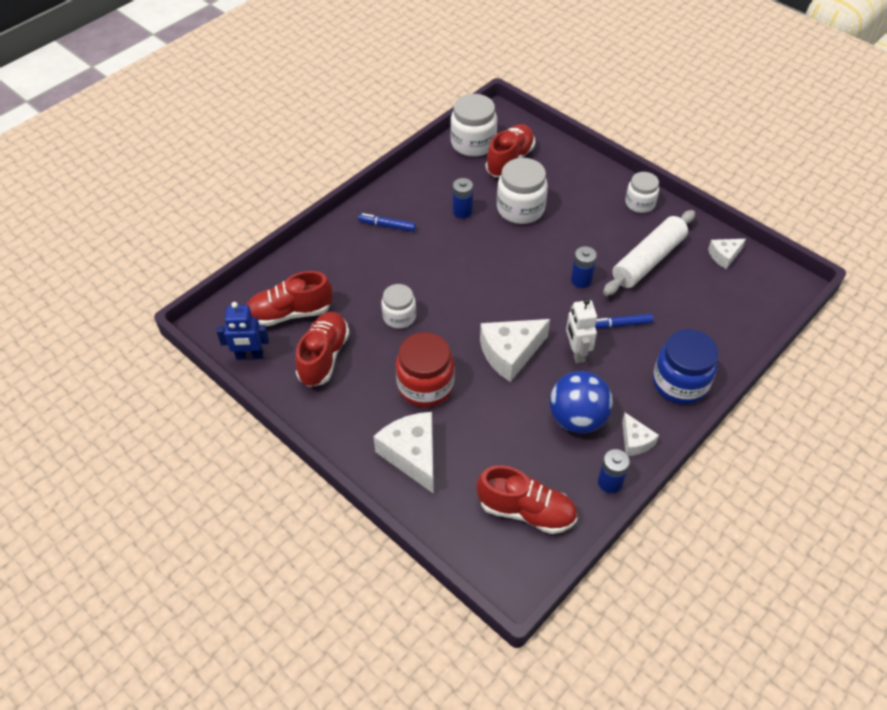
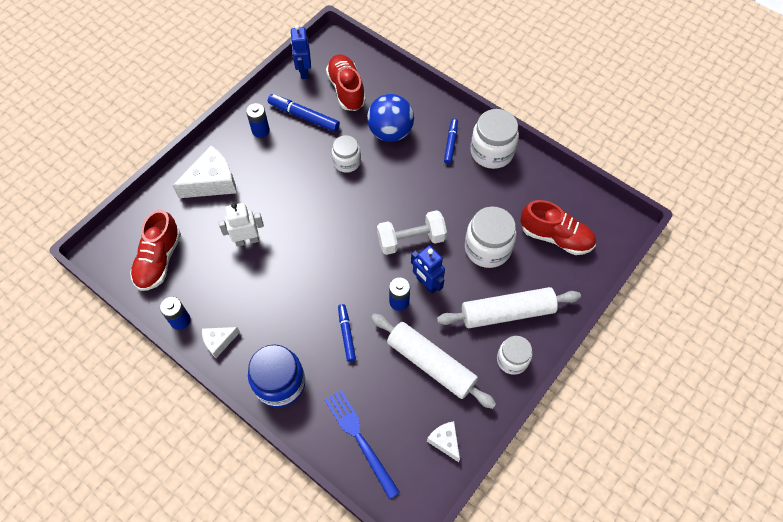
camera: 85 degrees right, 10 degrees up
(324, 357) = (304, 116): red shoe -> blue marker
(425, 386) = (276, 185): red jar -> none
(462, 211) = (477, 200): blue battery -> blue battery (260, 130)
(473, 143) = (575, 204): white jar -> white jar (491, 152)
(508, 266) = (411, 240): none -> white dumbbell
(510, 353) = (310, 245): white cheese -> none
(560, 257) = (426, 283): none -> blue robot
(576, 352) = (313, 297): white robot -> white robot (247, 240)
(577, 419) = (242, 296): blue ball -> blue ball (390, 132)
(591, 202) = (507, 312): none -> white rolling pin
(731, 318) = (360, 439): none -> blue fork

